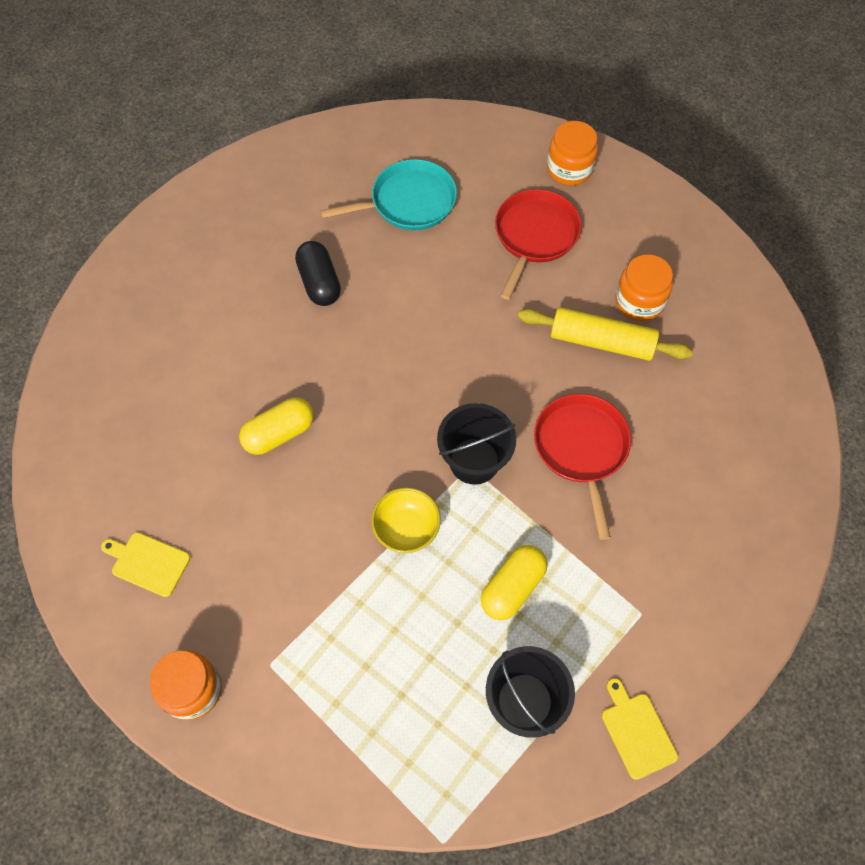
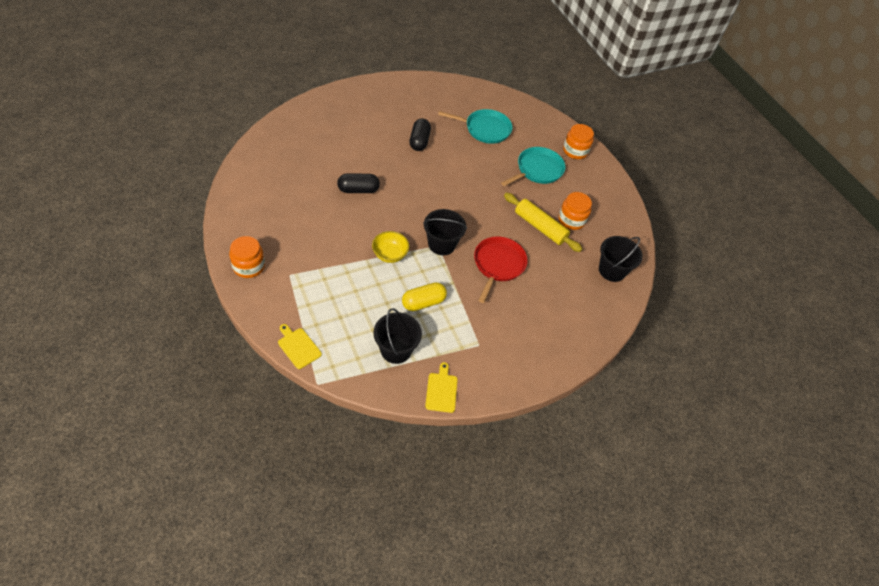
camera: 20 degrees right, 10 degrees down
(148, 563) = (264, 210): yellow cutting board -> yellow cutting board (298, 347)
(279, 433) = (358, 190): yellow capsule -> black capsule
(534, 236) = (537, 170): red pan -> turquoise pan
(750, 360) = (612, 270): none -> black bucket

